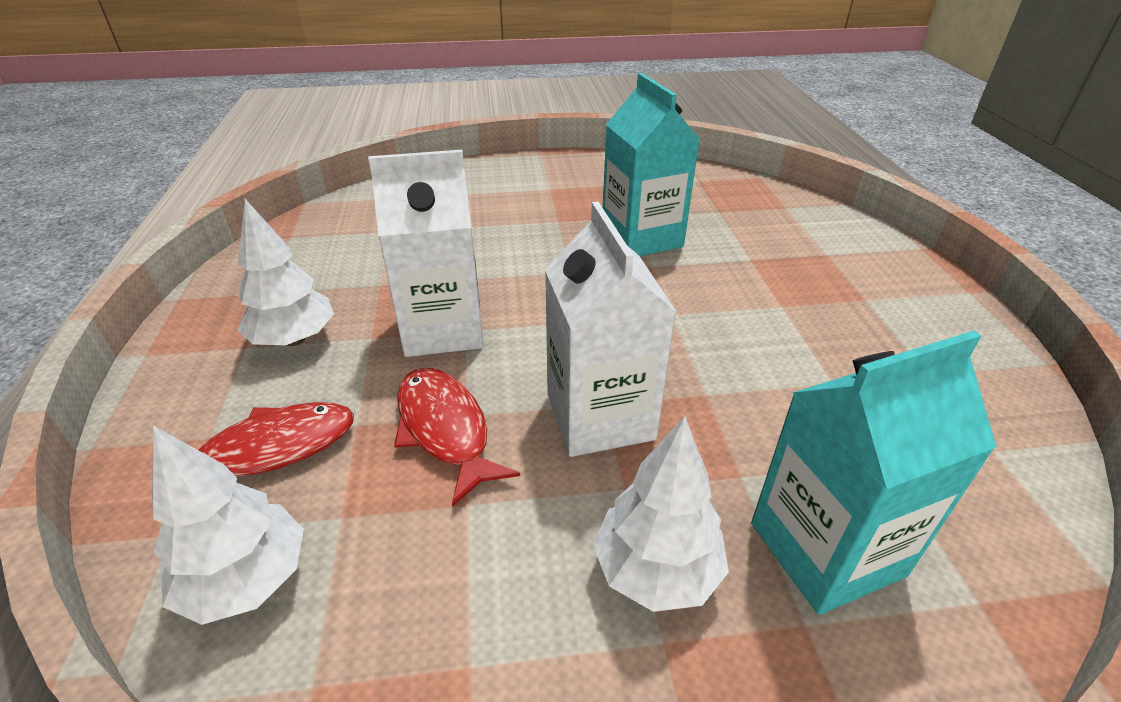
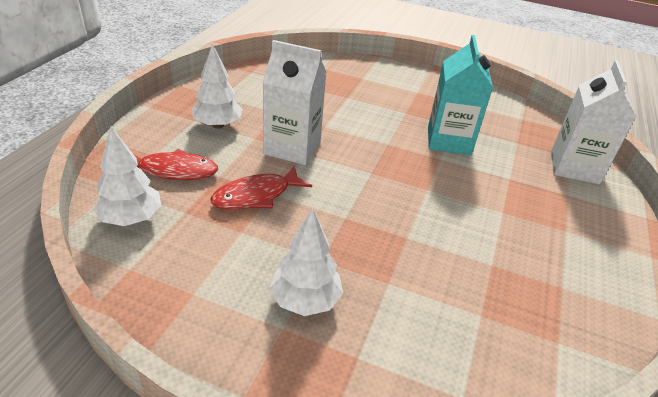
camera: 25 degrees right, 0 degrees up
(445, 430) = (256, 196): red fish -> red fish turned 120 degrees counterclockwise
(600, 416) = (338, 223): white carton -> white carton (574, 167)
(826, 549) = (401, 335): turquoise carton -> none

